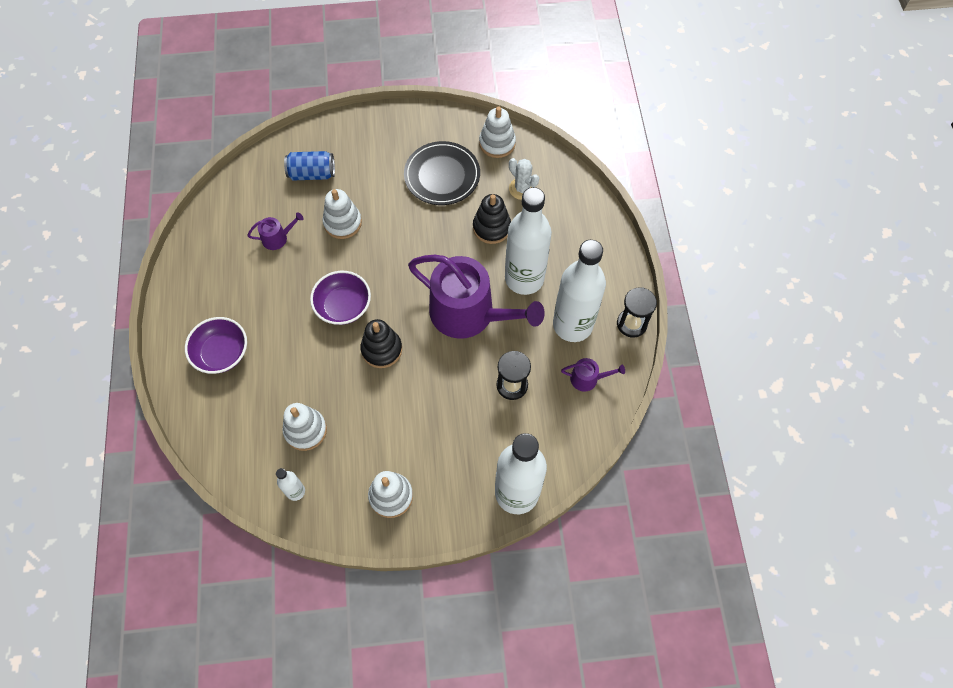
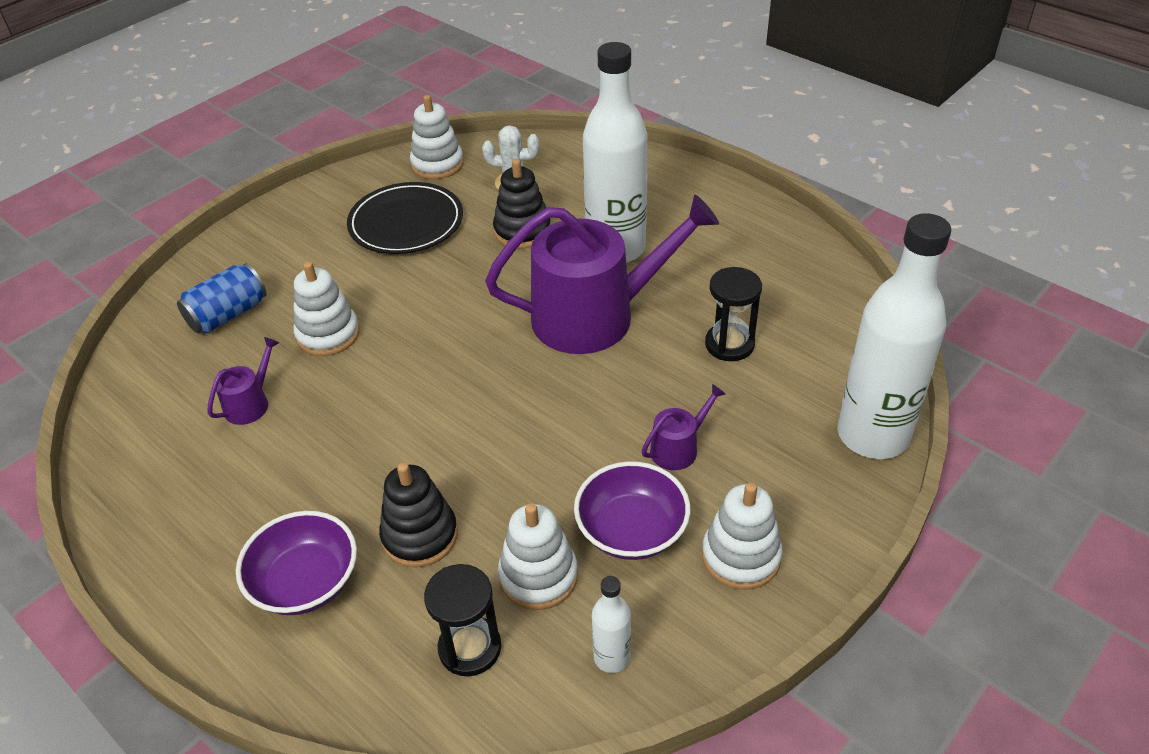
camera: 40 degrees left, 20 degrees down
(343, 306) = (429, 411): purple bowl -> purple bowl (631, 530)
(381, 349) = (533, 418): black stacking toy -> black stacking toy (420, 536)
(572, 325) = (719, 253): white bottle -> none
(588, 379) = (797, 284): purple watering can -> purple watering can (678, 448)
(631, 324) = (774, 215): black hourglass -> black hourglass (470, 648)

